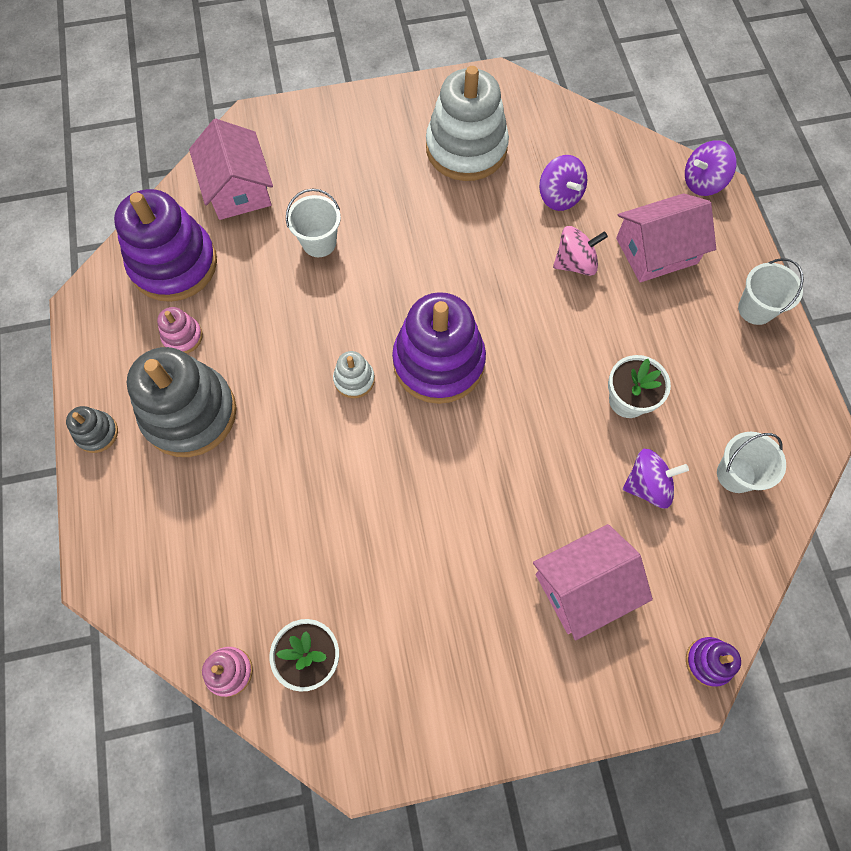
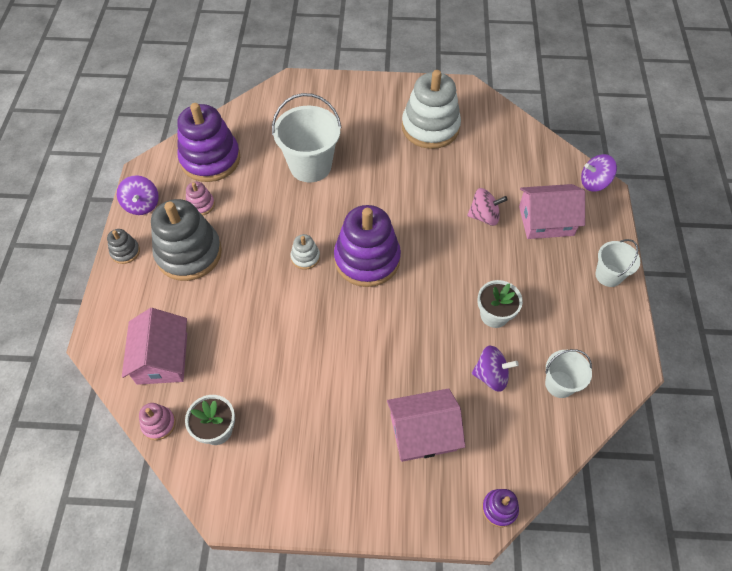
camera: 15 degrees right, 10 degrees down
(238, 188) = (268, 121): pink house -> pink house (162, 358)
(319, 242) = (310, 166): white bucket -> white bucket, size x1.75
(559, 196) = (486, 171): purple spinning top -> purple spinning top (142, 205)

